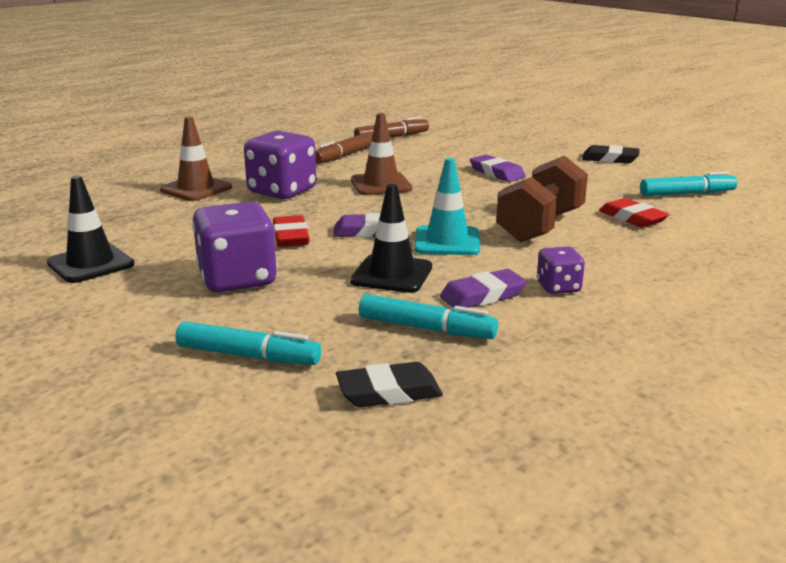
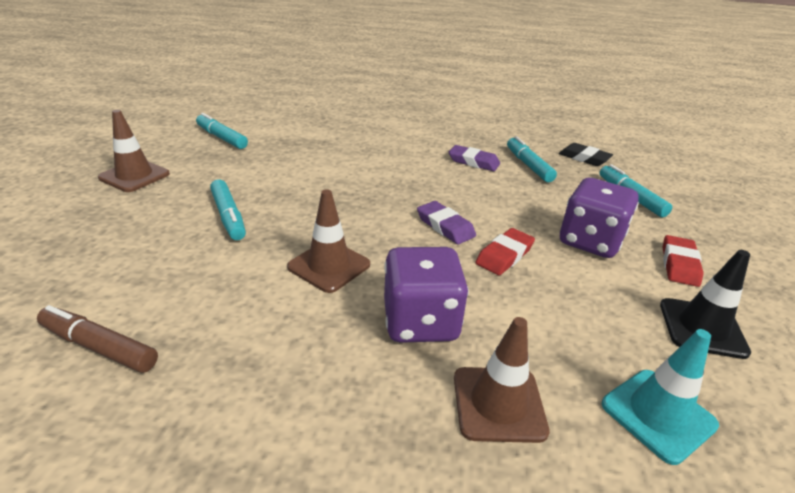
camera: 130 degrees left, 10 degrees up
(345, 155) = (235, 346): brown marker -> none
(392, 274) = (493, 193): black traffic cone -> none
(447, 241) = (419, 191): turquoise traffic cone -> turquoise traffic cone (658, 414)
(497, 173) = (228, 216): purple eraser -> turquoise marker
(540, 226) = (348, 169): brown dumbbell -> none
(558, 287) = (433, 147): purple dice -> none
(610, 159) = (134, 176): black eraser -> brown traffic cone
(632, 218) = (296, 146): red eraser -> red eraser (679, 264)

